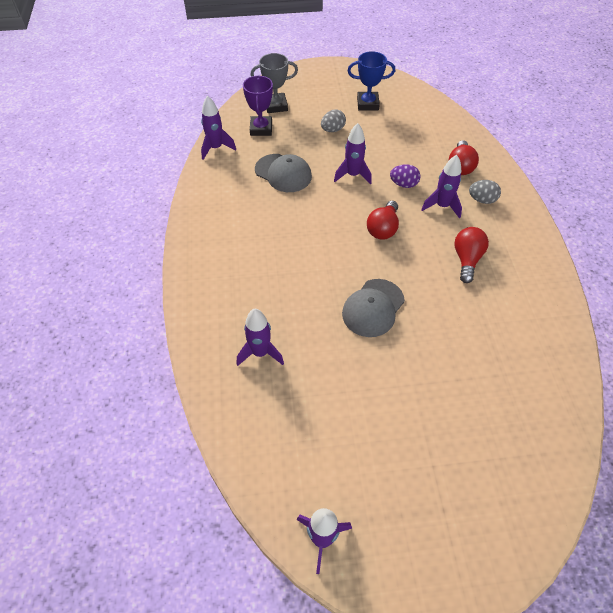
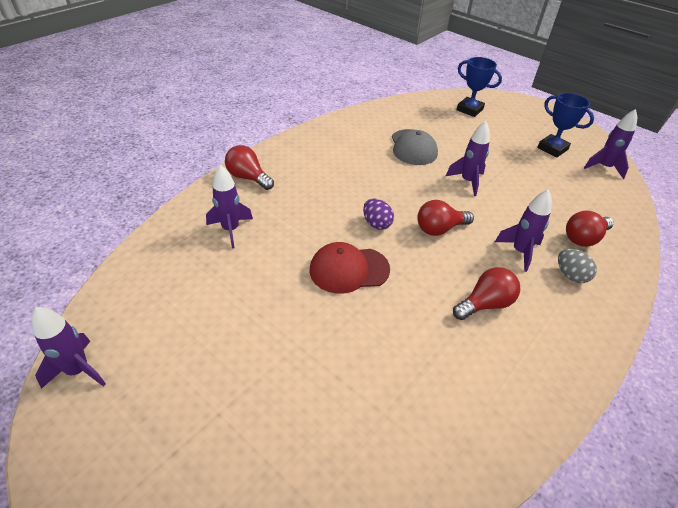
camera: 45 degrees right, 10 degrees down
(206, 301) = (248, 178): none -> red light bulb
(216, 148) = (388, 108): purple rocket -> purple rocket (604, 167)
(261, 129) = (437, 115): purple trophy -> none
(276, 106) = (469, 110): grey trophy -> blue trophy
(332, 130) = (494, 146): grey egg -> none
(373, 308) = (349, 270): grey cap -> red cap
(403, 184) = (505, 214): purple egg -> purple egg (376, 224)

